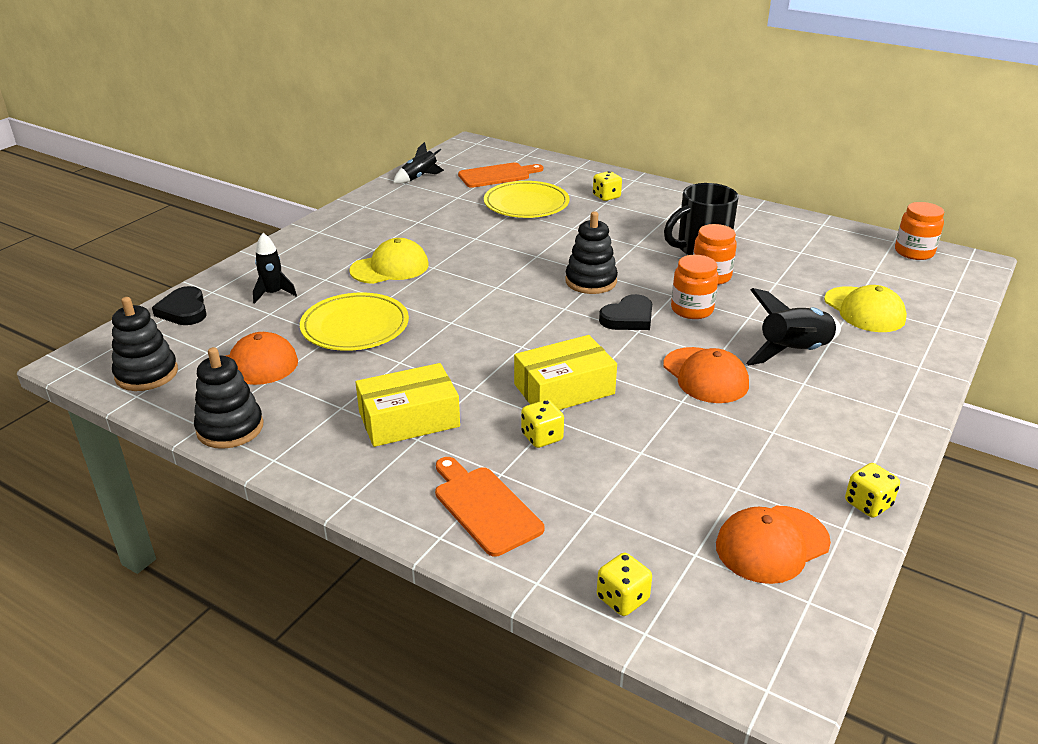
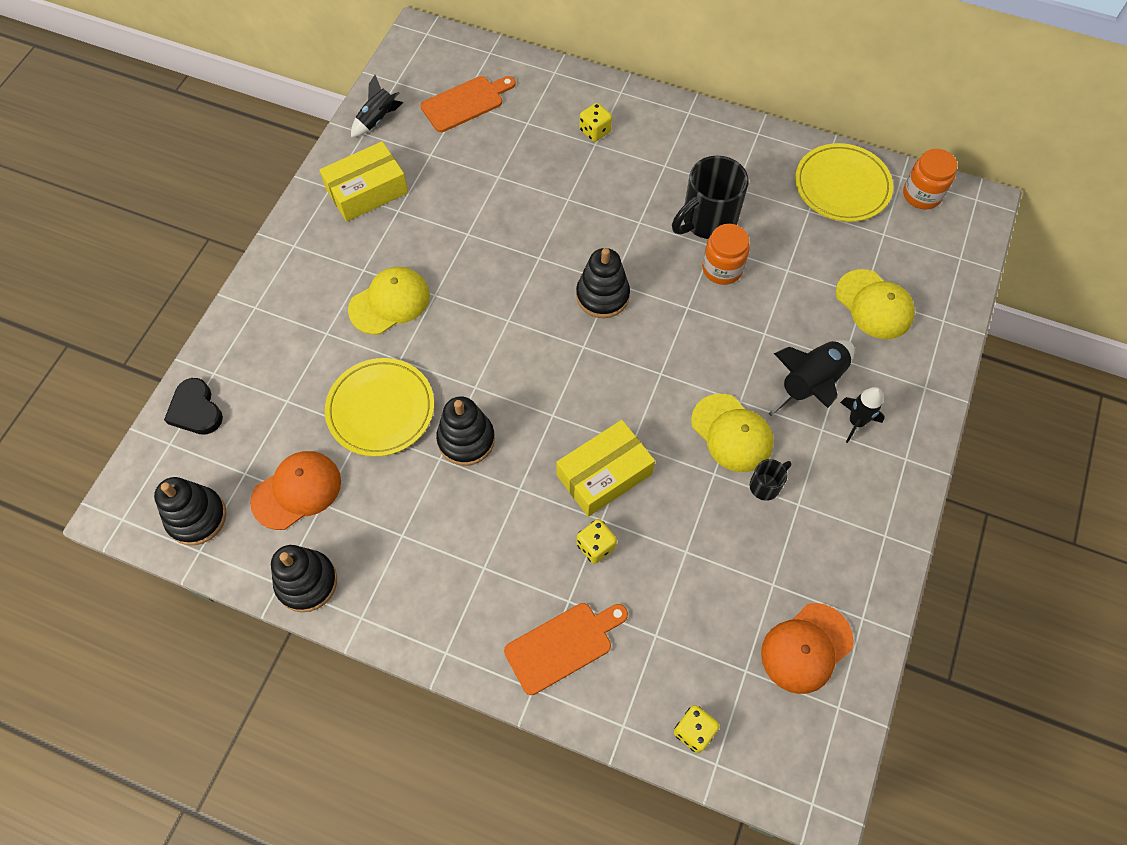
camera: 10 degrees left, 30 degrees up
(273, 294) = (280, 367): black rocket -> black rocket (856, 422)
(409, 419) = (469, 542): yellow box -> yellow box (367, 191)
(430, 353) = (466, 439): none -> black stacking toy
(484, 507) = (563, 645): orange cutting board -> orange cutting board turned 105 degrees clockwise
(526, 204) = (509, 158): yellow plate -> yellow plate (842, 186)
(628, 318) = (649, 353): black heart -> none
(692, 309) = (709, 329): orange jar -> none
(705, 375) = (732, 433): orange cap -> yellow cap
(737, 415) = (765, 485): none -> black mug
(868, 504) = (882, 586): yellow dice -> none

